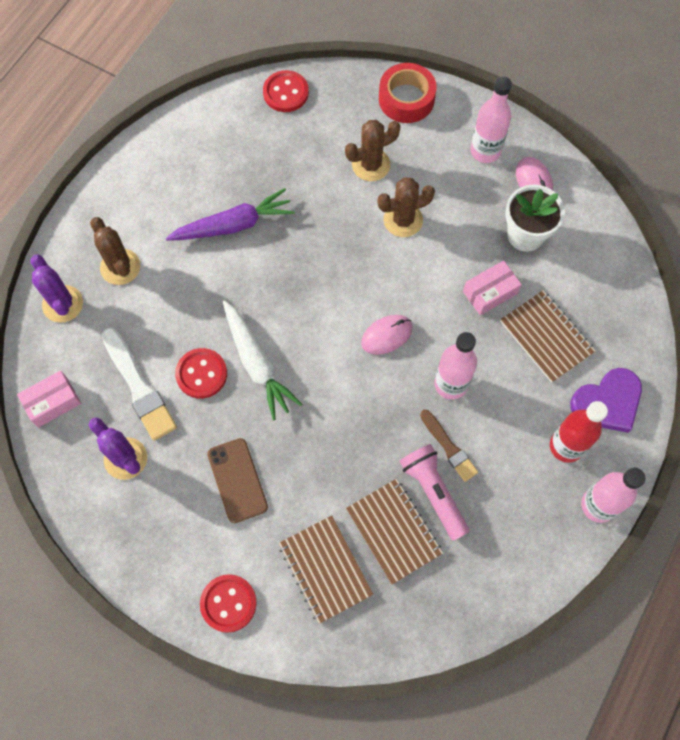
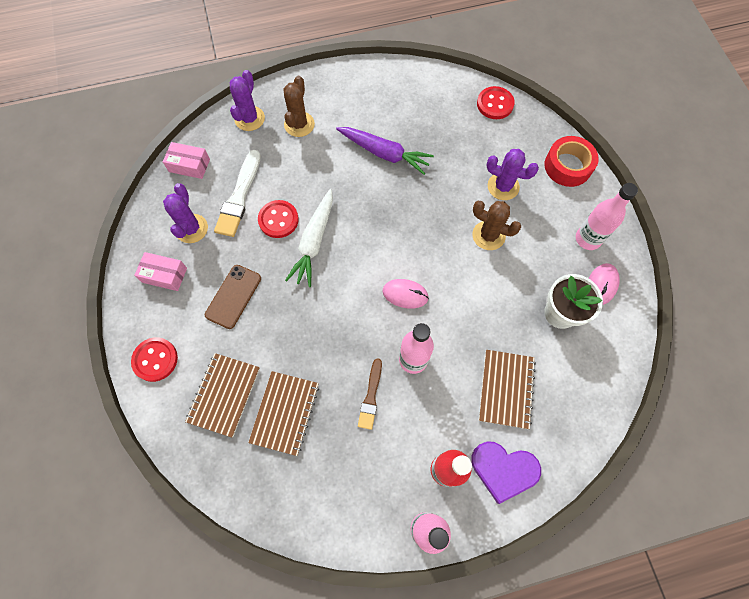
camera: 45 degrees right, 0 degrees up
(371, 165) = (503, 186): brown cactus -> purple cactus
(433, 493) = (332, 414): pink flashlight -> none
(490, 292) = (498, 327): pink box -> pink box (164, 275)

